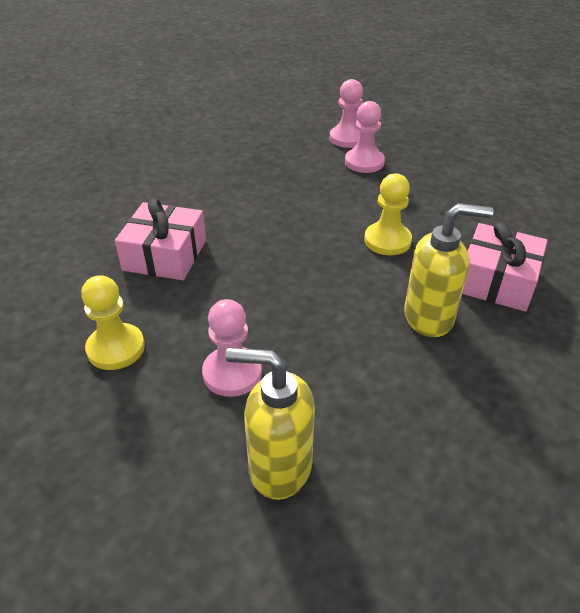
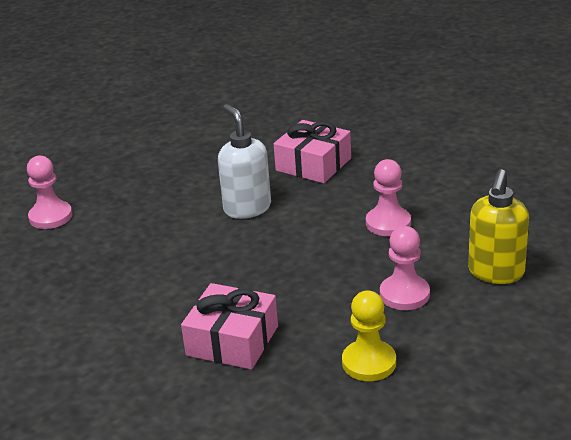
camera: 80 degrees left, 10 degrees down
(364, 162) = (107, 210): pink pawn -> pink pawn (388, 223)
(387, 241) = (247, 208): yellow pawn -> white soap dispenser
(429, 317) = (351, 198): yellow soap dispenser -> none

